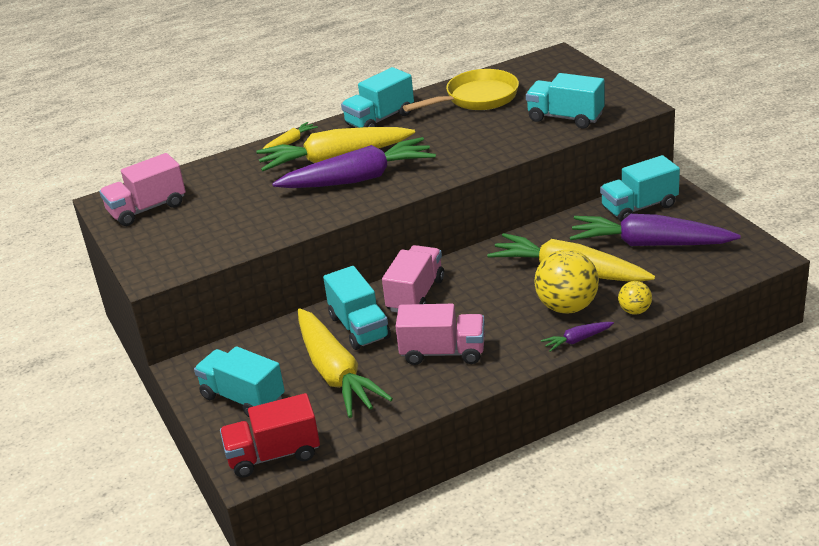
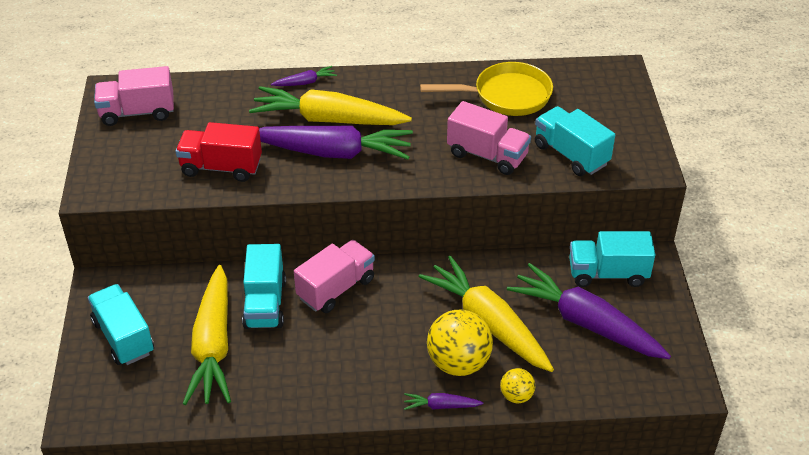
camera: 20 degrees right, 10 degrees up
(274, 455) = (109, 410): red truck -> red truck (221, 167)
(290, 142) = (305, 82): yellow carrot -> purple carrot
(380, 119) = (400, 86): turquoise truck -> none
(443, 352) = (316, 365): pink truck -> pink truck (487, 155)

